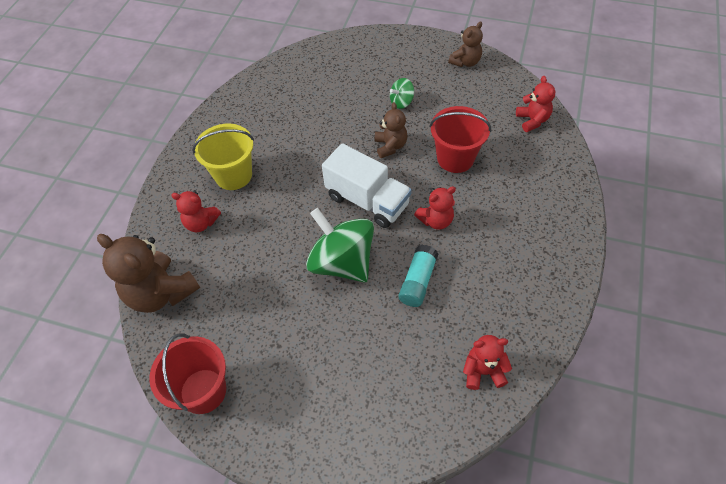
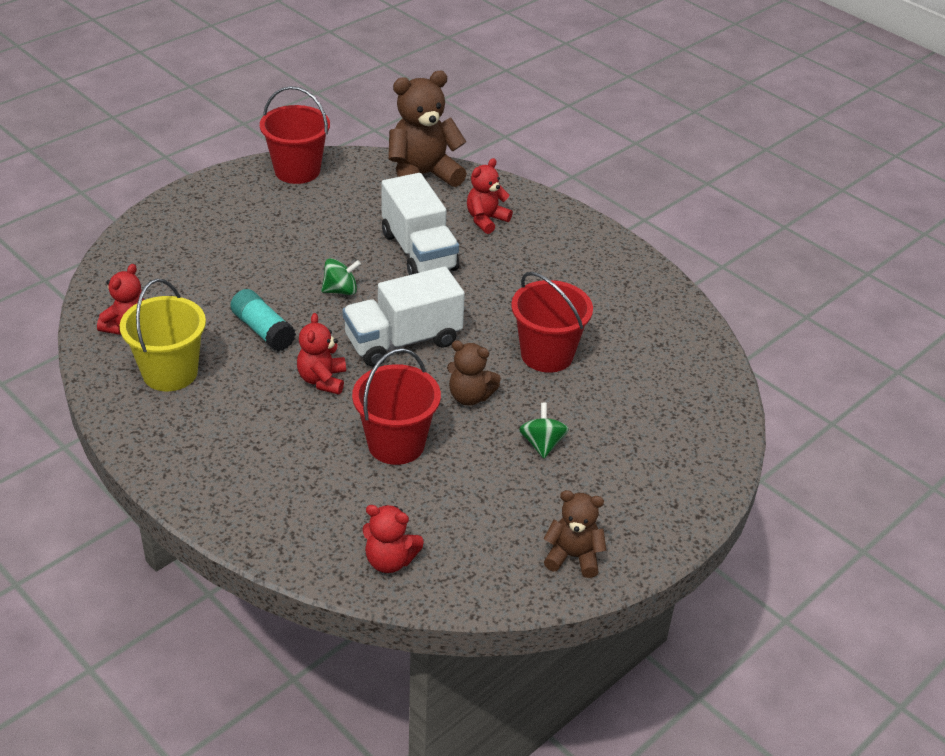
camera: 115 degrees right, 15 degrees down
(233, 175) = (535, 260): yellow bucket -> yellow bucket (170, 372)
(266, 242) = (419, 252): none -> white truck
(326, 130) = (547, 354): none -> red bucket
(342, 262) = (341, 290): green spinning top -> green spinning top, size x0.46
(465, 62) = (573, 557): brown teddy bear -> brown teddy bear turned 120 degrees clockwise

